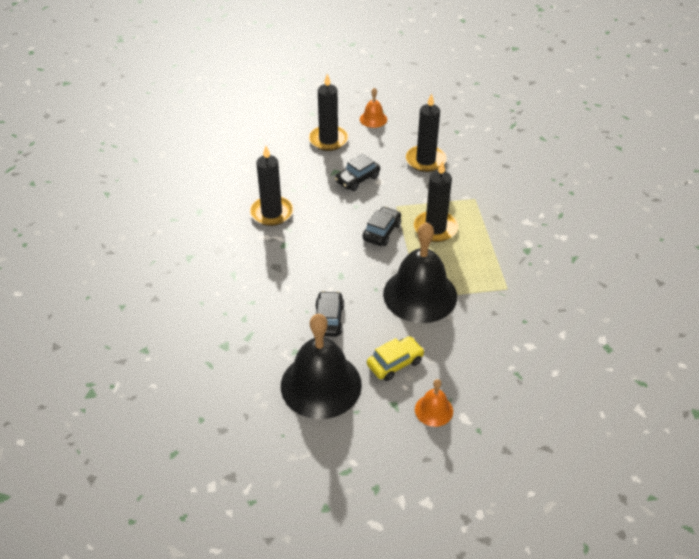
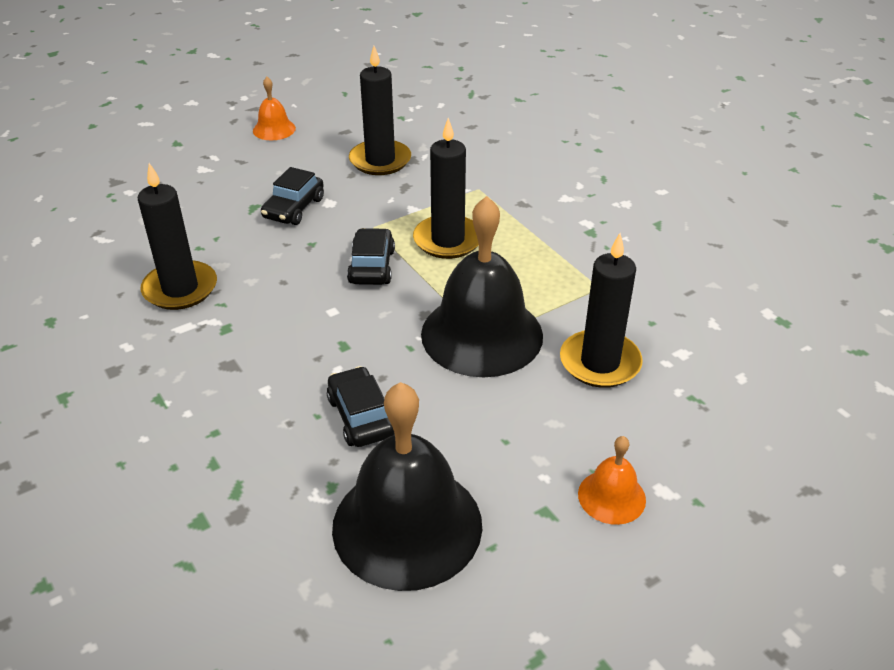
camera: 25 degrees left, 5 degrees down
(328, 140) = (220, 170): black candle -> black candle (600, 362)
(395, 363) = (506, 446): yellow car -> none

